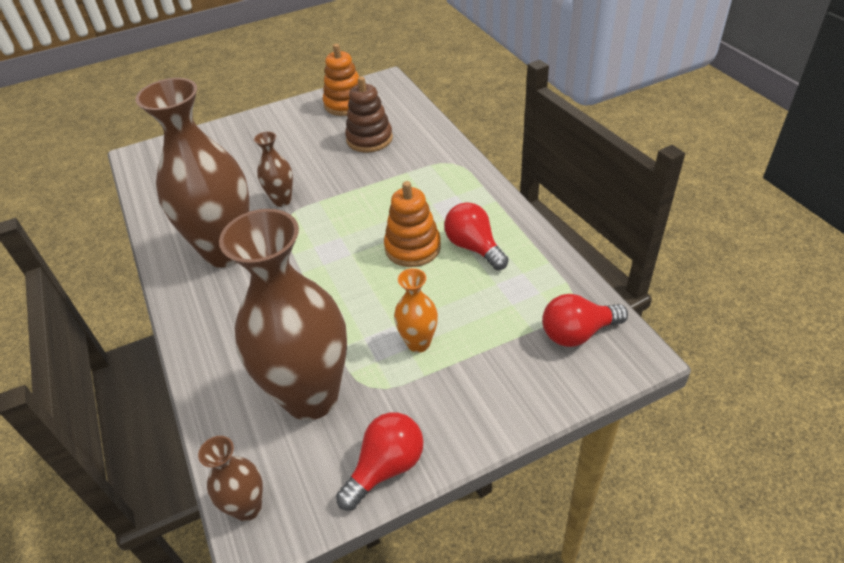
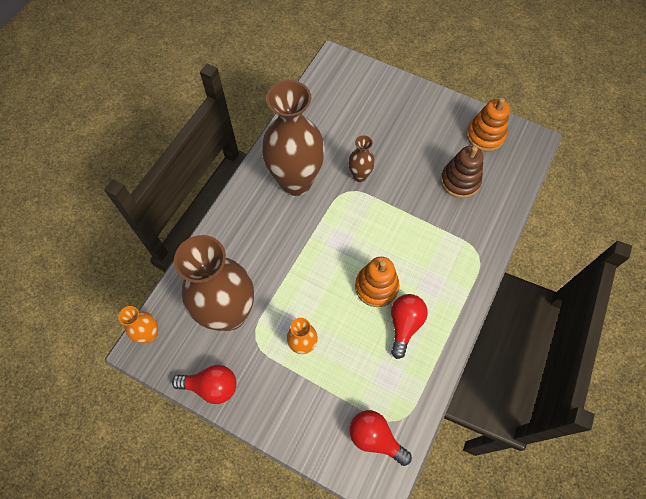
camera: 50 degrees right, 20 degrees up
(247, 507) = (150, 334): brown vase -> orange vase

